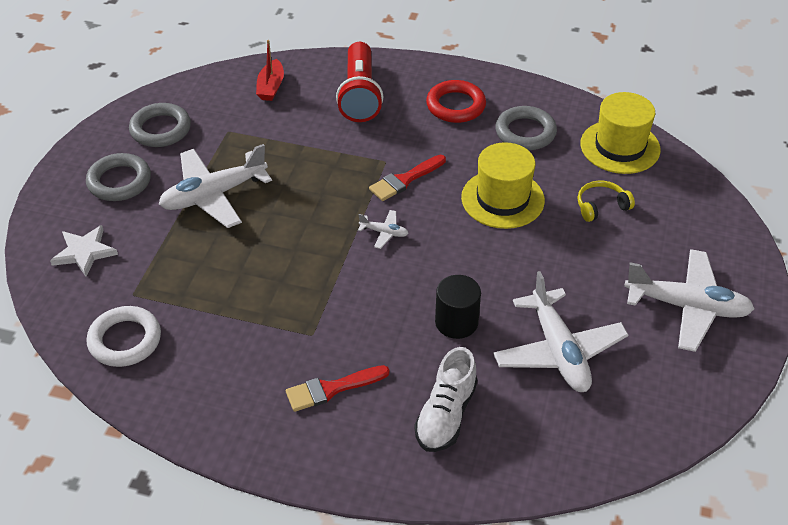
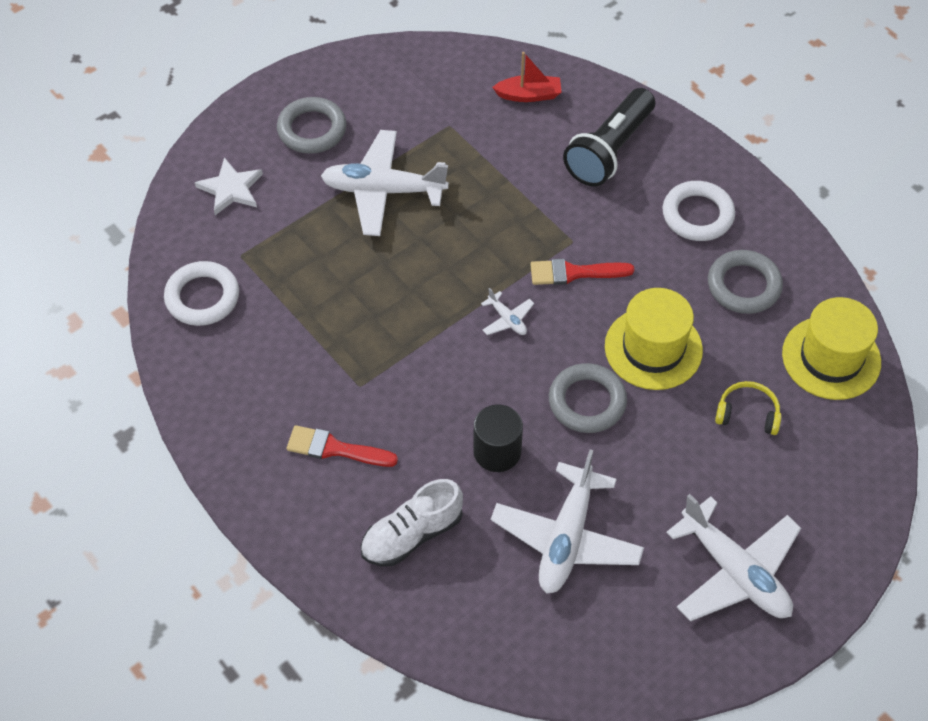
camera: 35 degrees right, 10 degrees up
(160, 129) = (389, 90): grey ring -> grey ring (587, 402)
(271, 87) = (529, 95): red boat -> red boat turned 135 degrees counterclockwise
(360, 95) = (609, 150): red flashlight -> black flashlight
(455, 106) = (697, 215): red ring -> white ring

